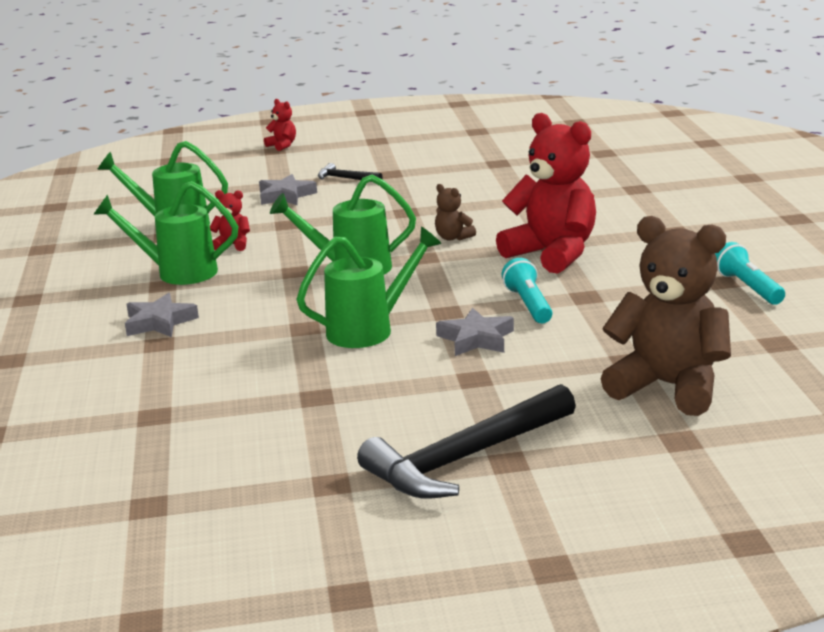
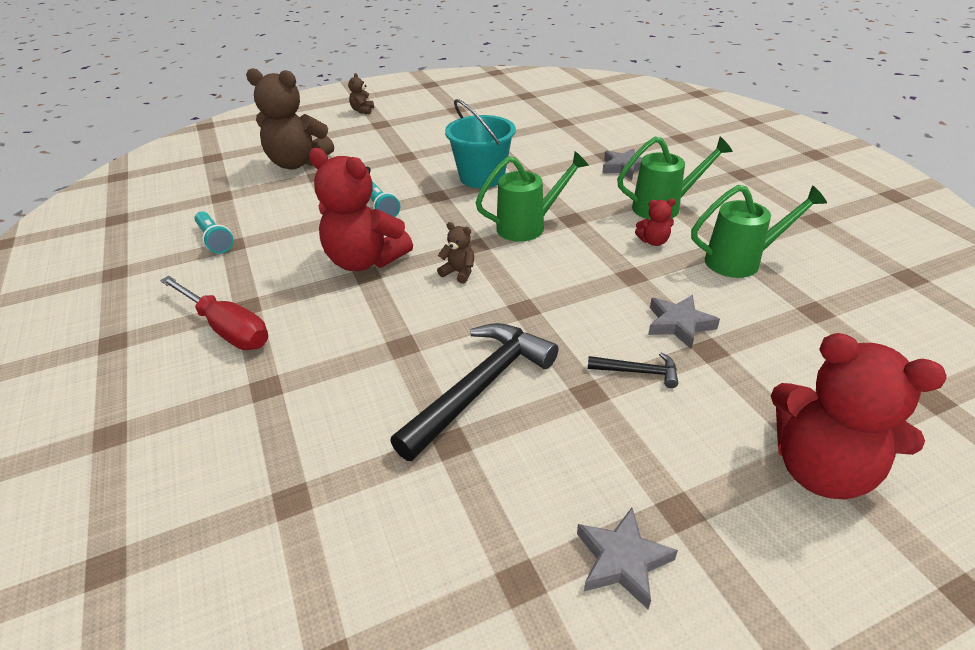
camera: 165 degrees right, 15 degrees up
(282, 145) = (820, 469): red teddy bear -> red teddy bear, size x2.35
(369, 330) = (482, 177): green watering can -> turquoise bucket
(466, 458) = (400, 123): black hammer -> black hammer (479, 388)
(476, 339) = (411, 178): grey star -> grey star (622, 561)
(546, 510) = (362, 111): none -> brown teddy bear
(687, 218) = (227, 328): none -> red screwdriver

